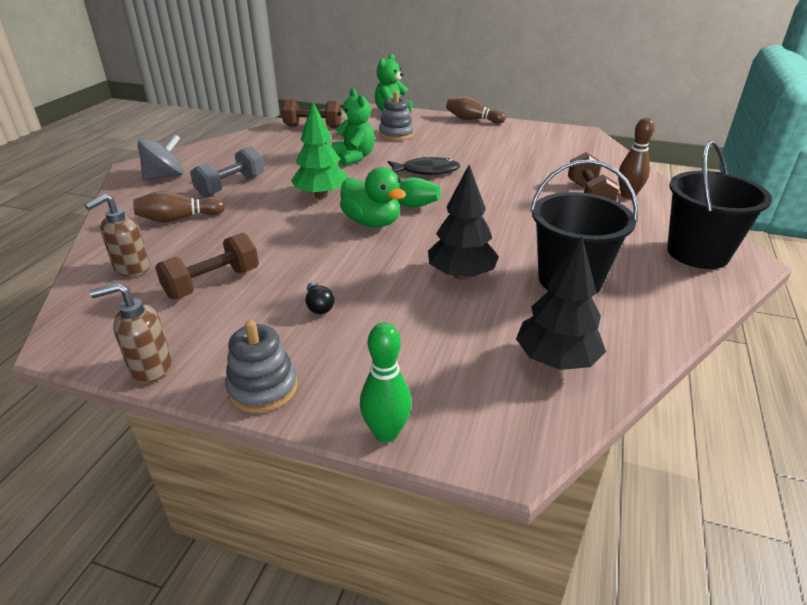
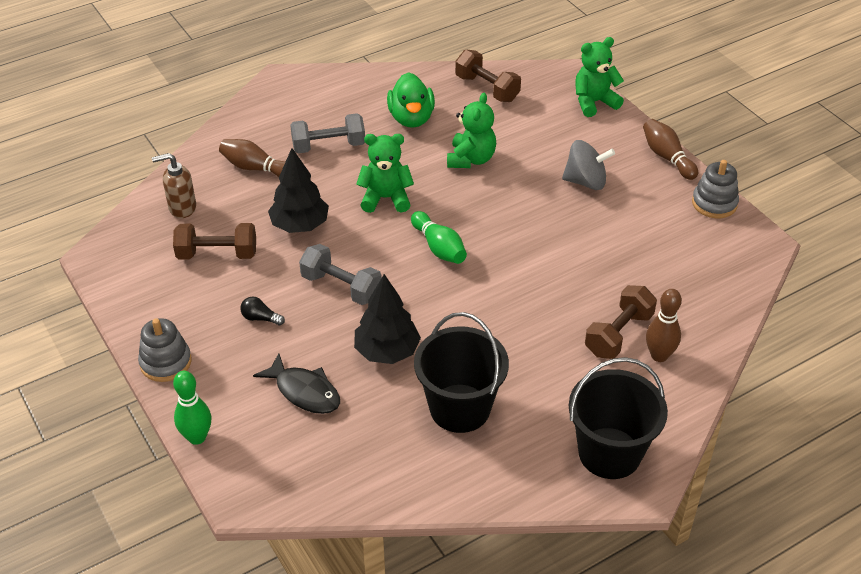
camera: 40 degrees right, 10 degrees up
(150, 368) = (123, 307): brown soap dispenser -> none
(165, 176) = (291, 105): grey spinning top -> grey spinning top (585, 181)
(319, 306) = (260, 318): black light bulb -> black light bulb turned 90 degrees clockwise
(321, 195) = (386, 198): green tree -> green teddy bear
(362, 255) = (341, 287): none -> grey dumbbell
(372, 222) = (388, 255): green duck -> green duck (411, 118)
(396, 134) = (553, 142): grey stacking toy -> grey stacking toy (714, 203)
(426, 171) = (513, 215): black fish -> black fish (304, 392)
(556, 360) = (353, 462): black tree -> black tree (300, 225)

